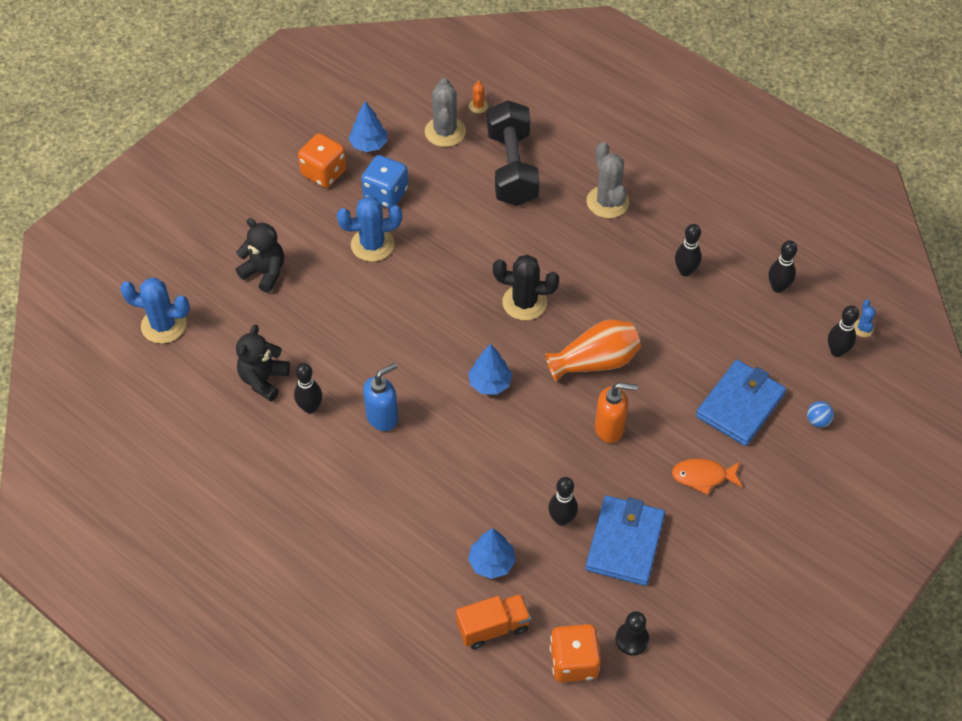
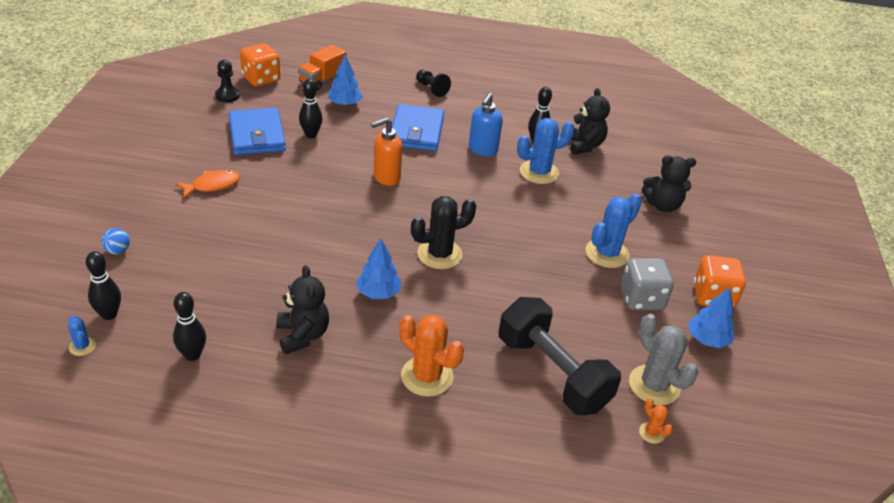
camera: 145 degrees right, 15 degrees down
(163, 325) = (685, 153): blue cactus -> blue cactus (539, 172)
(363, 551) = (431, 89): none -> black pawn
(386, 194) = (641, 299): blue dice -> grey dice
(490, 383) = (422, 191): blue tree -> blue tree (378, 293)
(595, 362) = (347, 231): orange vase -> none
(607, 202) = (427, 376): grey cactus -> orange cactus
(610, 428) = (306, 192): orange soap dispenser -> orange soap dispenser (386, 177)
(685, 271) = (302, 335): black bowling pin -> black teddy bear
(740, 405) = (198, 240): blue wallet -> blue wallet (416, 131)

